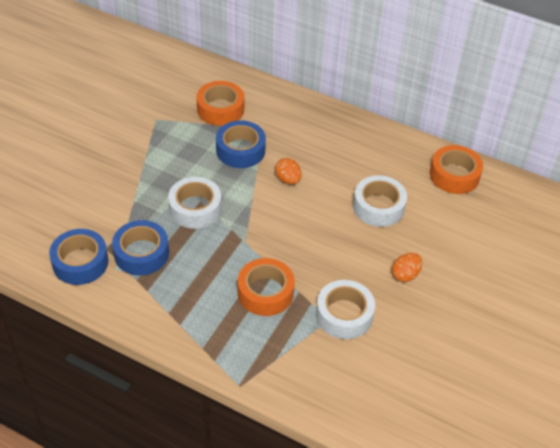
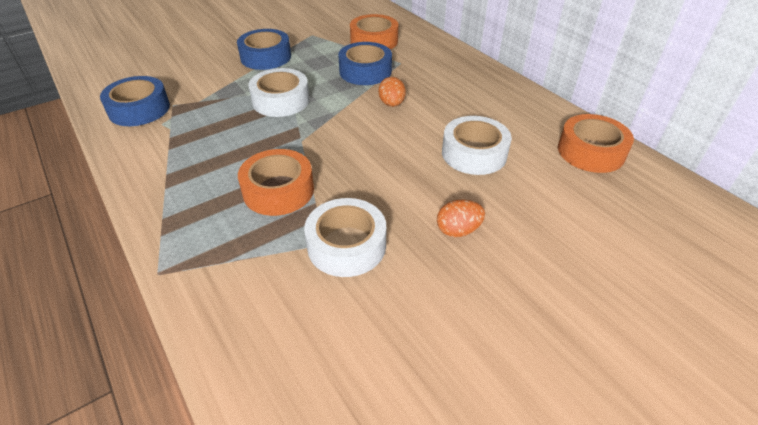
camera: 30 degrees right, 5 degrees down
(141, 253) = (196, 119): blue tape -> blue tape (266, 57)

